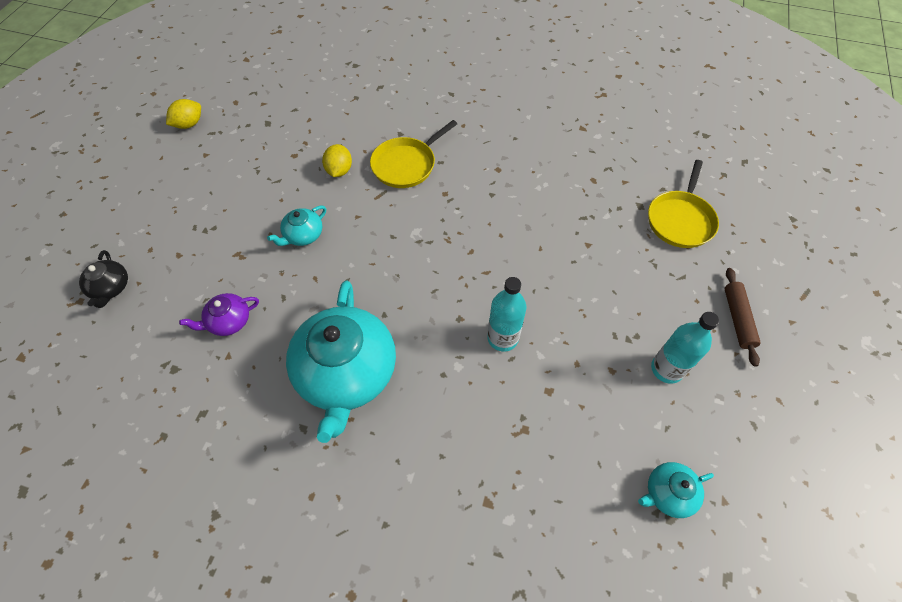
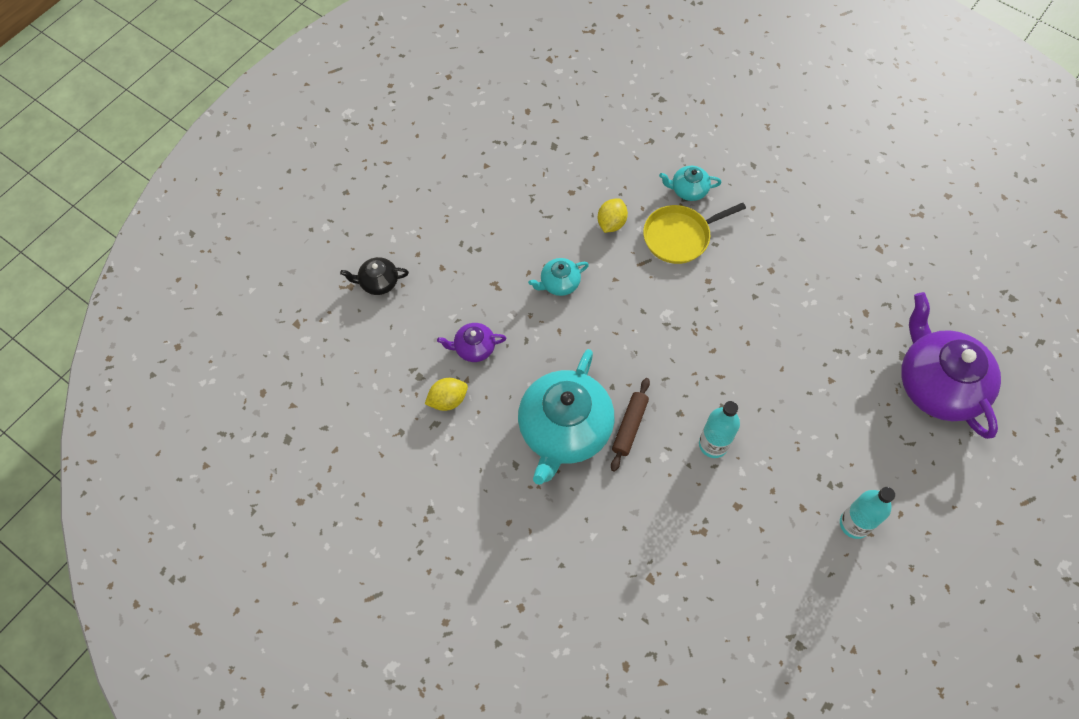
camera: 20 degrees right, 5 degrees up
(111, 288) = (378, 282): black teapot -> black teapot turned 75 degrees clockwise
(189, 124) = (477, 125): yellow lemon -> yellow lemon (448, 400)
(668, 493) = (807, 626): turquoise teapot -> turquoise teapot (688, 190)
(680, 220) = (937, 385): yellow pan -> purple teapot
(737, 319) = (946, 501): brown rolling pin -> brown rolling pin (629, 426)

